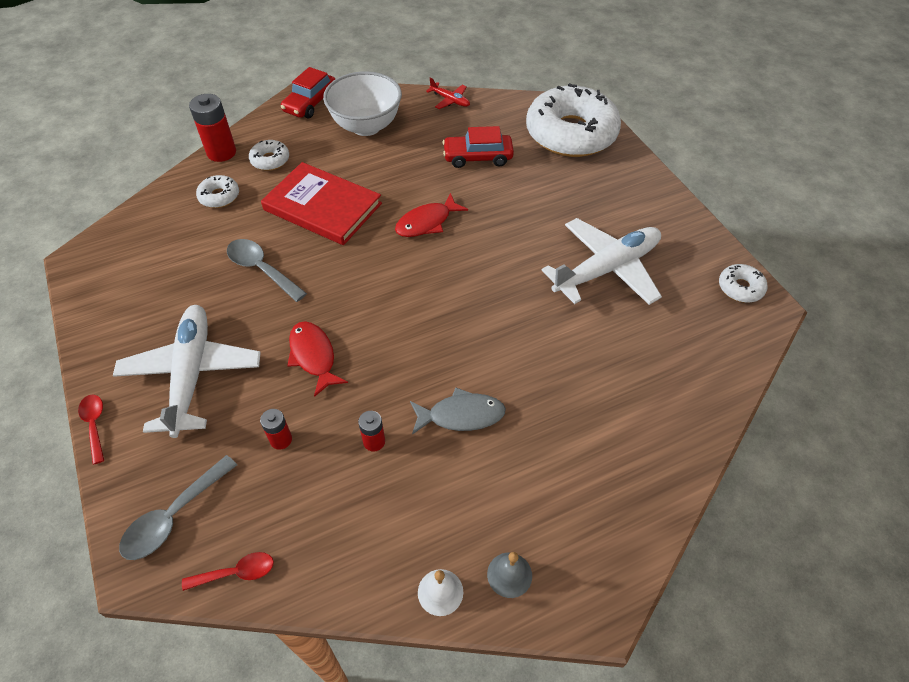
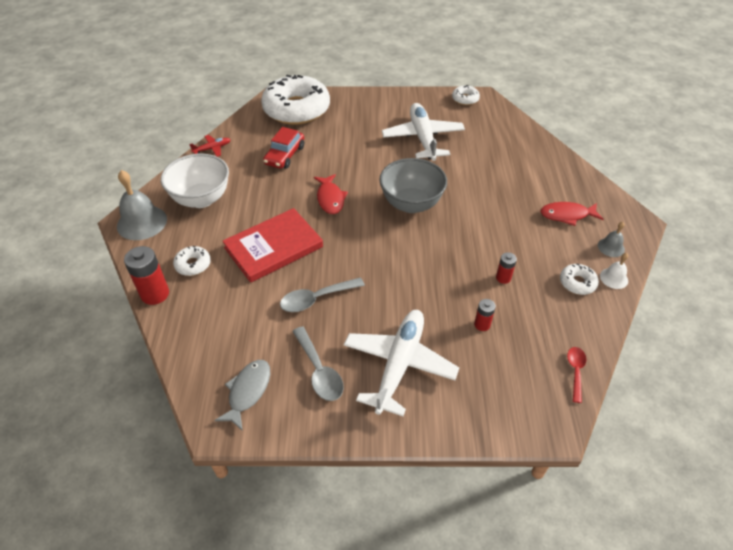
camera: 65 degrees left, 5 degrees down
(95, 425) = (419, 438): red spoon -> none
(174, 516) = (521, 399): grey spoon -> grey spoon (319, 371)
(191, 374) = (399, 364): white plane -> white plane turned 90 degrees clockwise
(219, 196) = (212, 307): white donut -> white donut (577, 283)
(310, 103) = (142, 222): red car -> grey bell
(313, 356) = (419, 290): red fish -> red fish (567, 215)
(461, 415) = (500, 233): grey fish -> grey fish (248, 392)
(463, 300) = (411, 204): none -> grey bowl

